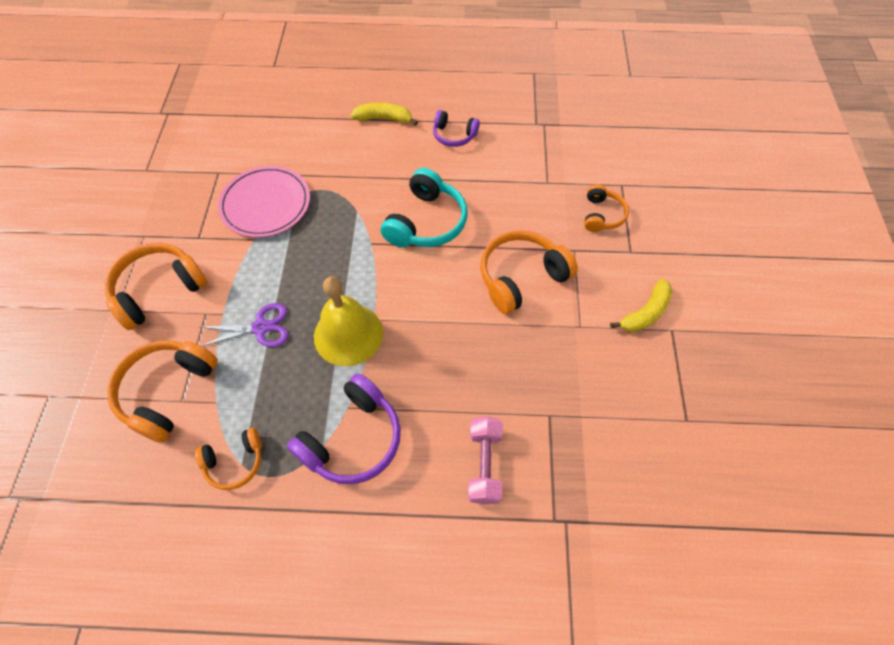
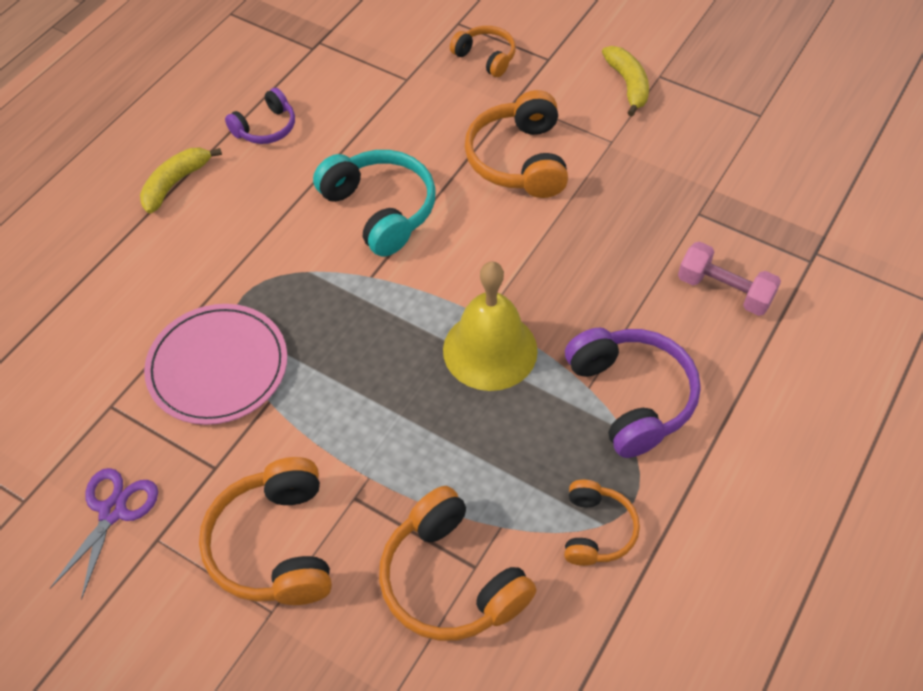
camera: 60 degrees left, 5 degrees down
(260, 328) = (420, 440): purple scissors -> purple scissors (113, 511)

